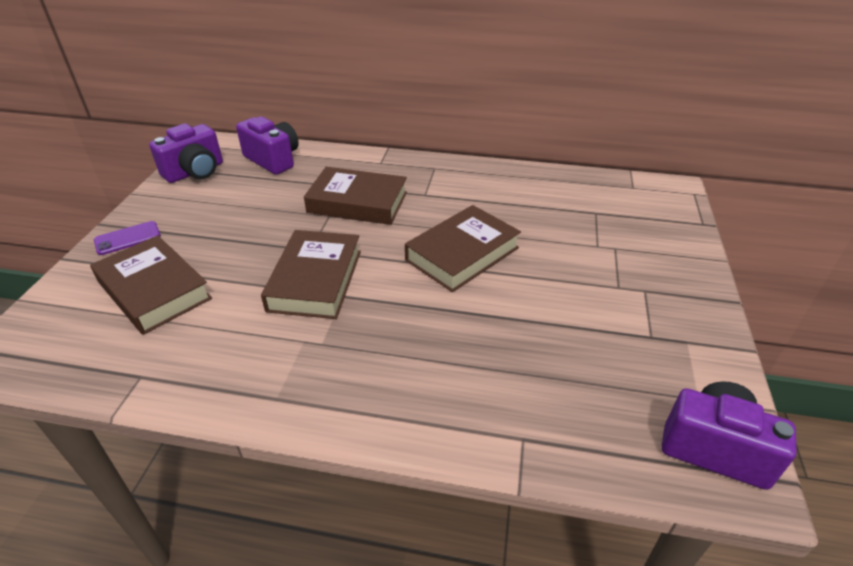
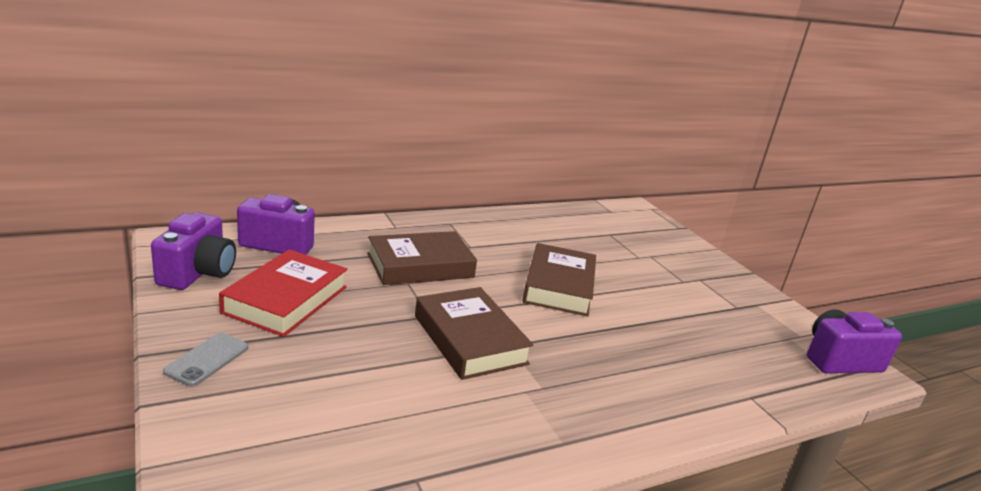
camera: 40 degrees left, 15 degrees down
(127, 238) = (207, 359): purple phone -> grey phone
(154, 290) = (317, 399): brown book -> none
(225, 207) = (286, 299): none -> red book

